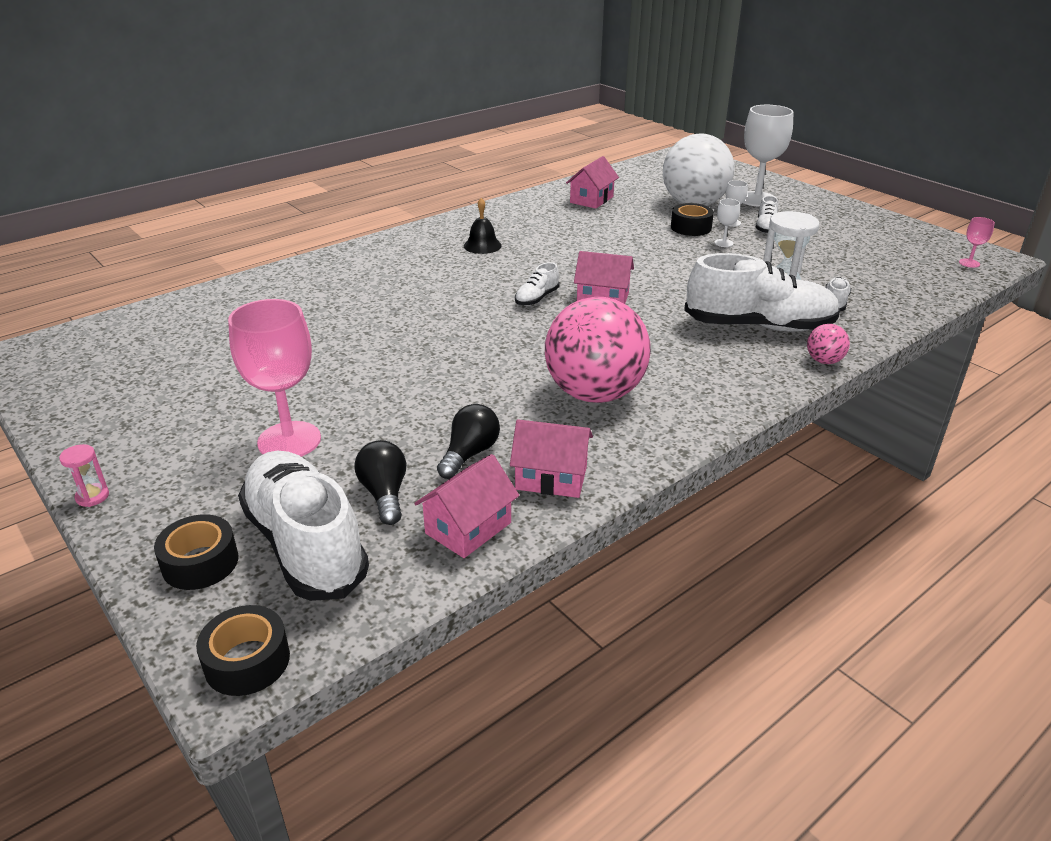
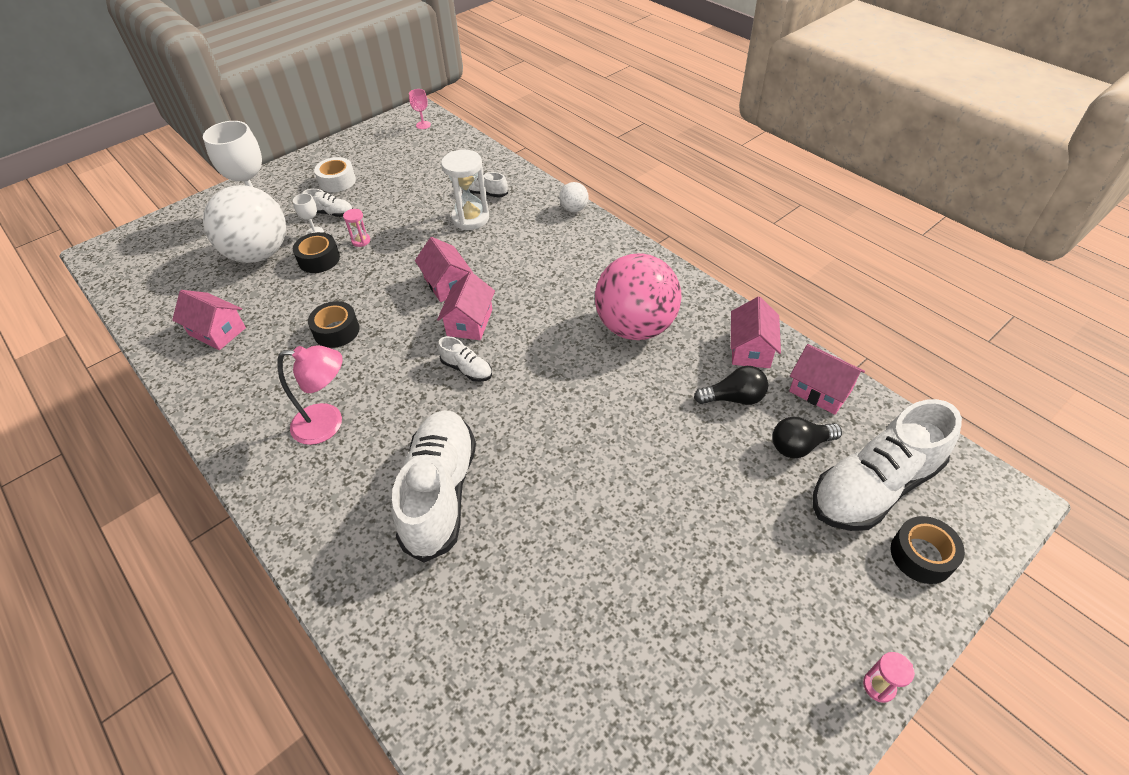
camera: 90 degrees left, 15 degrees up
(247, 661) = (993, 494): black tape -> black tape (336, 331)
(289, 440) = (747, 532): pink goblet -> none
(469, 454) = (734, 398): black light bulb -> black light bulb turned 150 degrees clockwise
(482, 245) = (328, 424): black bell -> pink lamp
(661, 286) = (447, 284): none -> pink house
(723, 243) = (361, 241): white goblet -> pink hourglass
(759, 326) = (523, 234): white shoe -> white shoe (440, 493)
(823, 226) = (337, 181): none -> white tape
(824, 361) = (574, 209): pink ball -> white ball

